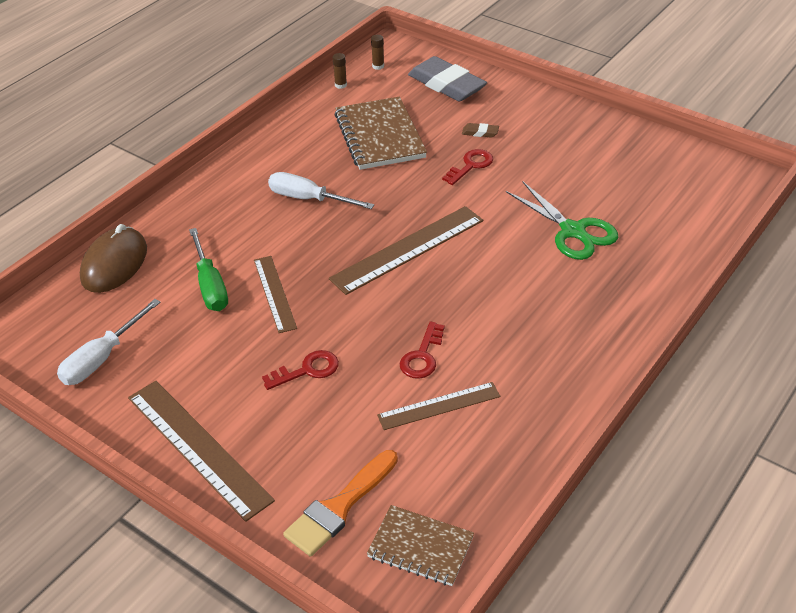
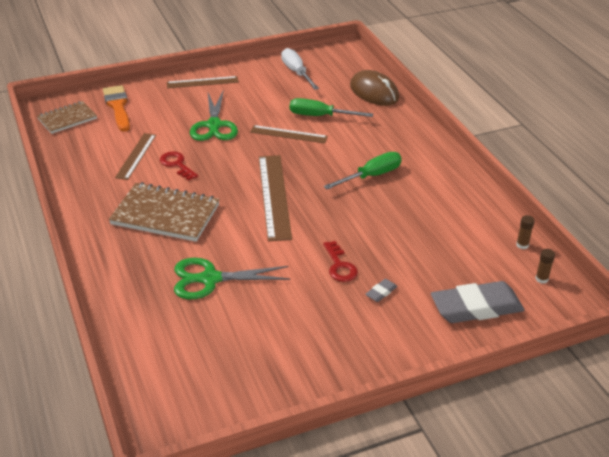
camera: 120 degrees right, 5 degrees down
(198, 447) = (202, 82): brown ruler -> brown ruler, size x0.61
(307, 370) = (214, 125): red key -> green scissors
(309, 199) = (371, 176): white screwdriver -> green screwdriver
(380, 136) = (423, 236): brown notebook -> brown notebook (165, 215)
(480, 133) = (381, 292): brown eraser -> grey eraser

